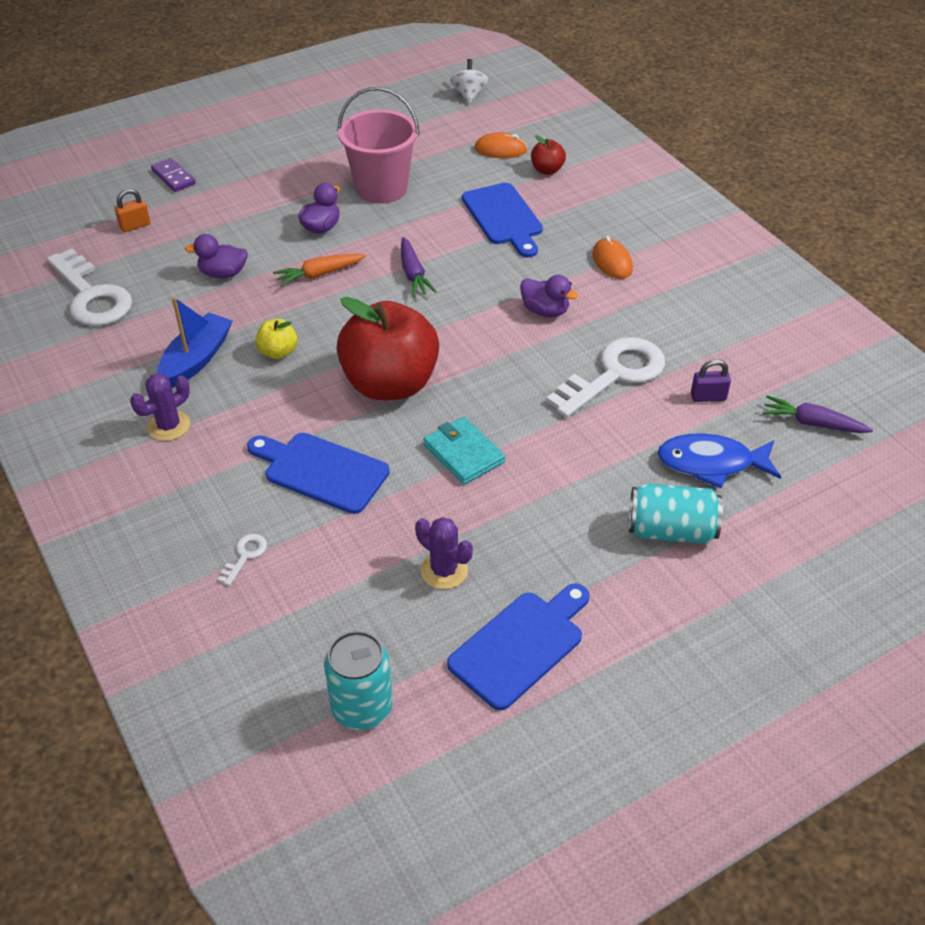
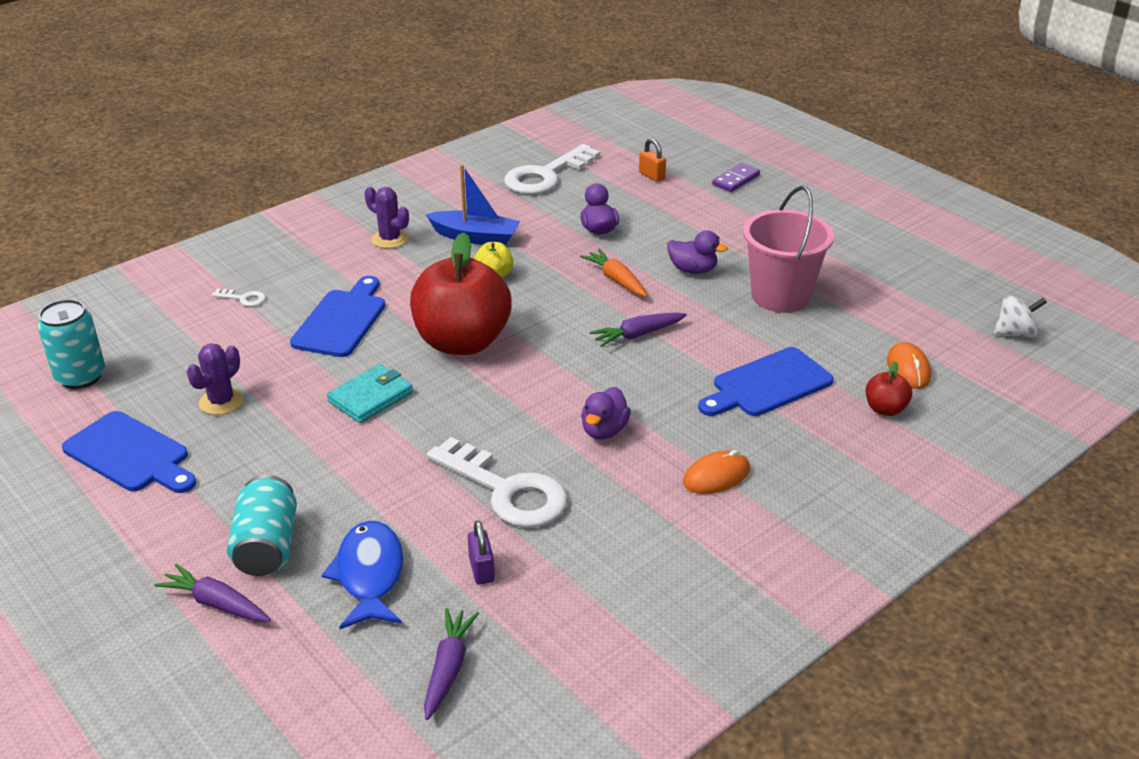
camera: 80 degrees right, 10 degrees down
(742, 565) = (216, 603): none -> purple carrot

